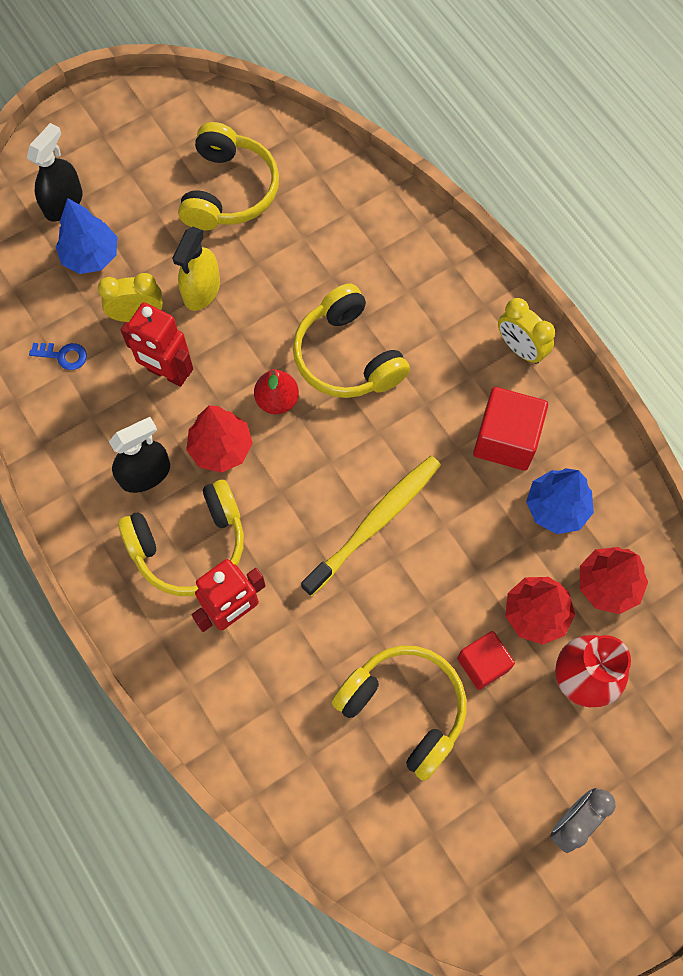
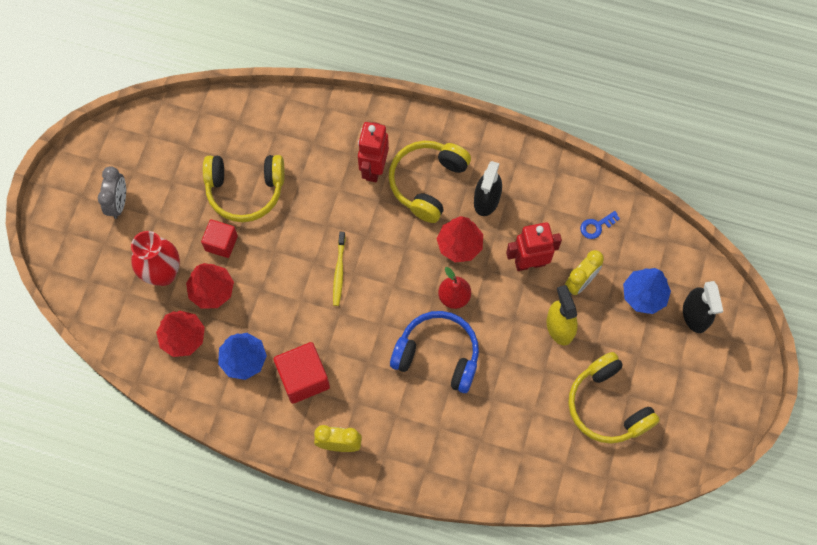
camera: 140 degrees right, 0 degrees up
(347, 356) = (437, 355): yellow headphones -> blue headphones
(375, 522) = (339, 272): yellow toothbrush -> yellow toothbrush, size x0.57

